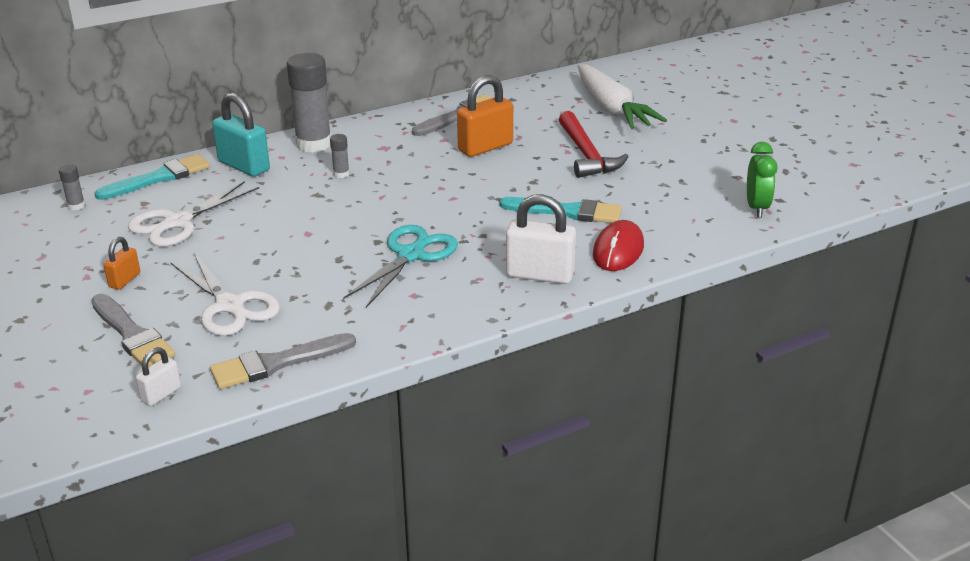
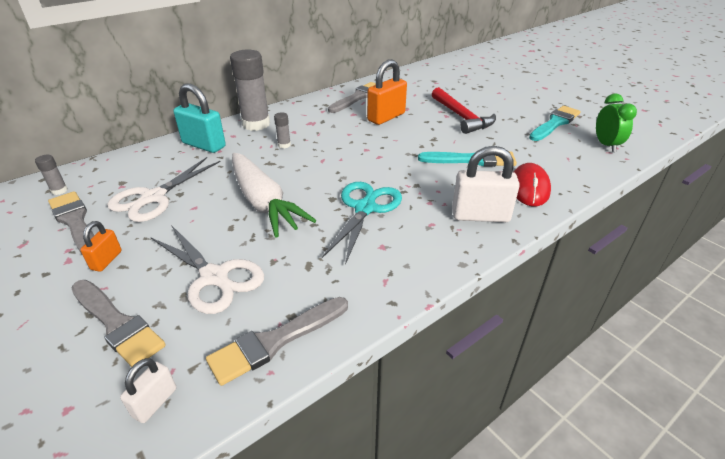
camera: 10 degrees left, 5 degrees up
(93, 240) = (75, 222): none -> grey brush
(159, 178) = (133, 160): turquoise brush -> turquoise brush (555, 123)
(612, 109) = (460, 86): white carrot -> white carrot (263, 202)

